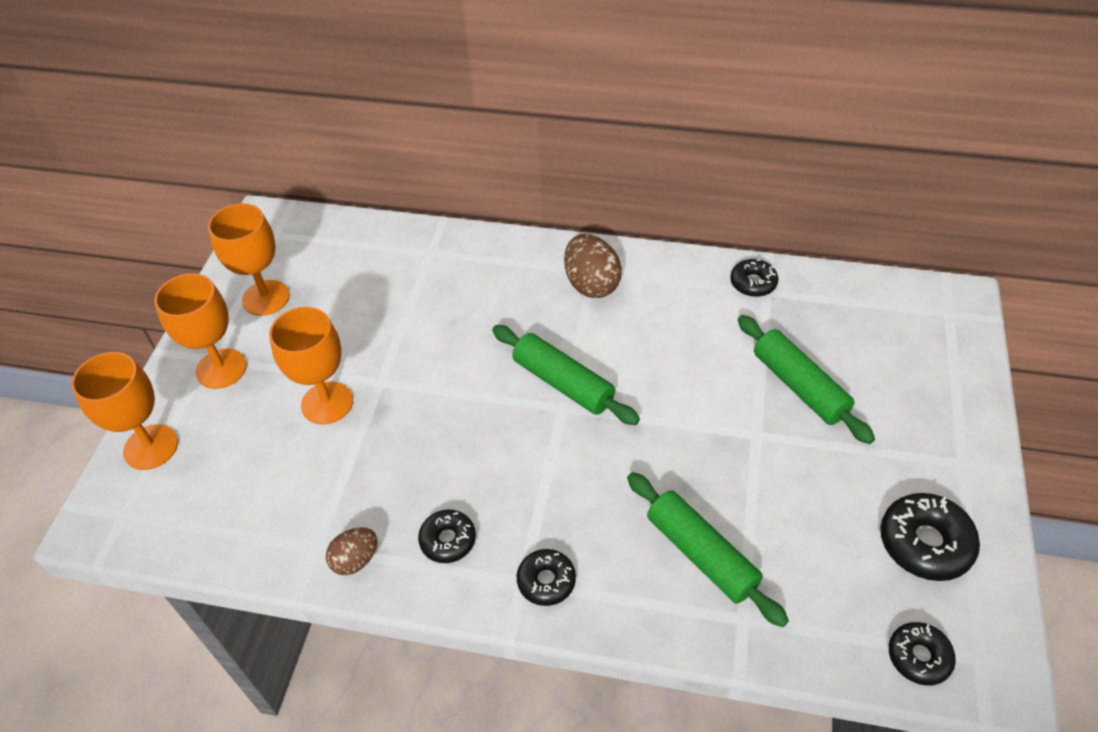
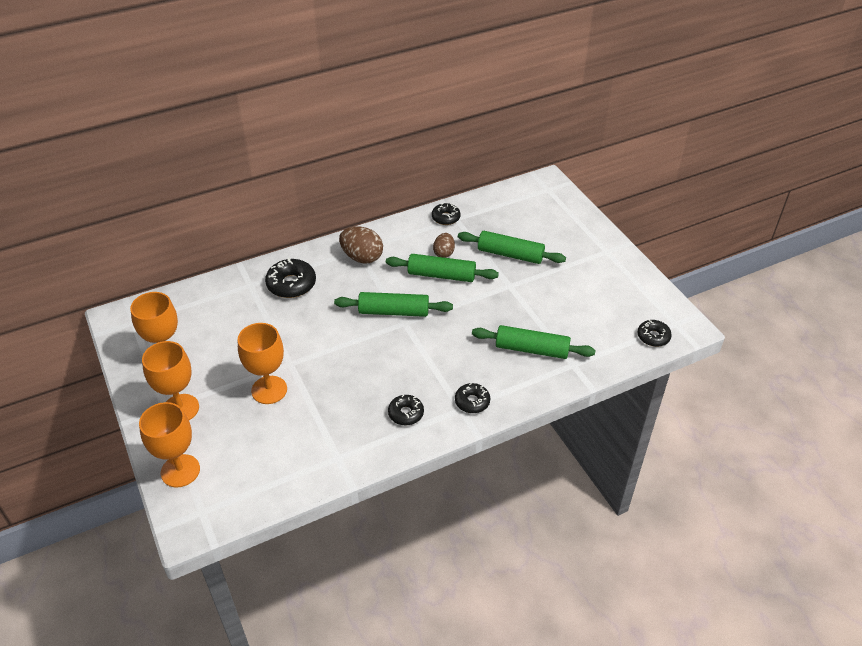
camera: 40 degrees left, 5 degrees down
(355, 560) = (366, 450): brown egg -> brown egg (444, 253)
(672, 365) = (441, 275): none -> green rolling pin
(925, 543) = (619, 292): black donut -> black donut (291, 284)

